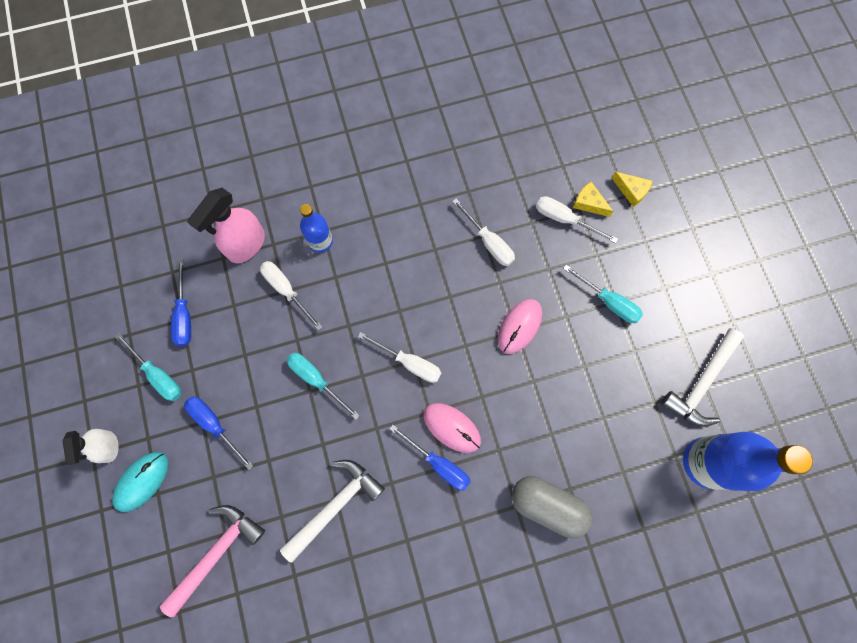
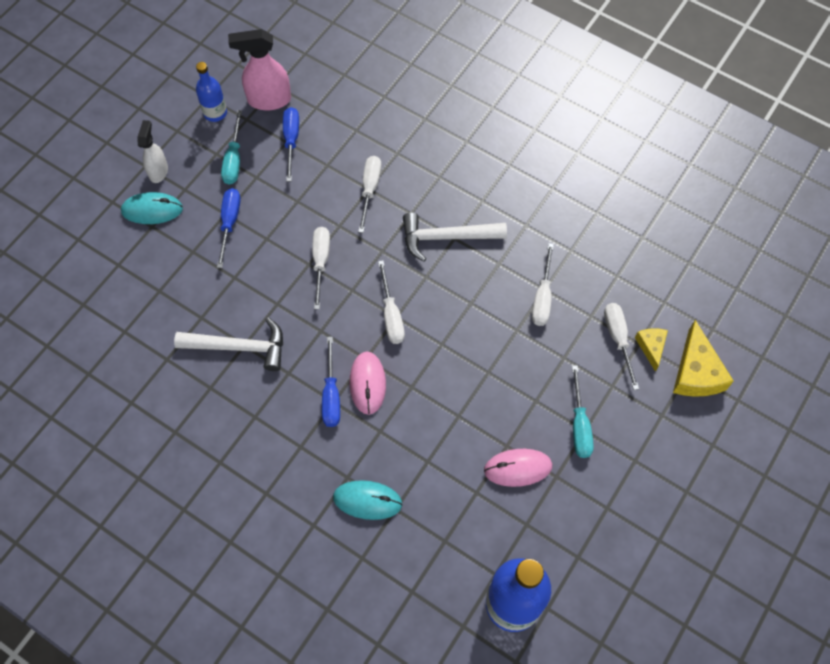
camera: 50 degrees right, 10 degrees down
(109, 447) = (158, 171): white spray bottle -> white spray bottle turned 150 degrees clockwise
(184, 315) = (291, 141): blue screwdriver -> blue screwdriver turned 135 degrees clockwise
(217, 553) = (142, 296): pink hammer -> none
(246, 245) = (379, 137): pink spray bottle -> pink spray bottle (268, 100)
(316, 380) = (321, 262): turquoise screwdriver -> white screwdriver
(320, 241) = (429, 182): blue bottle -> blue bottle (215, 113)
(519, 326) = (494, 372): pink mouse -> pink mouse (517, 468)
(547, 505) = (367, 500): grey capsule -> turquoise mouse
(631, 191) = (696, 372): yellow cheese -> yellow cheese, size x1.75
(701, 383) = (578, 551): white hammer -> white hammer (446, 237)

